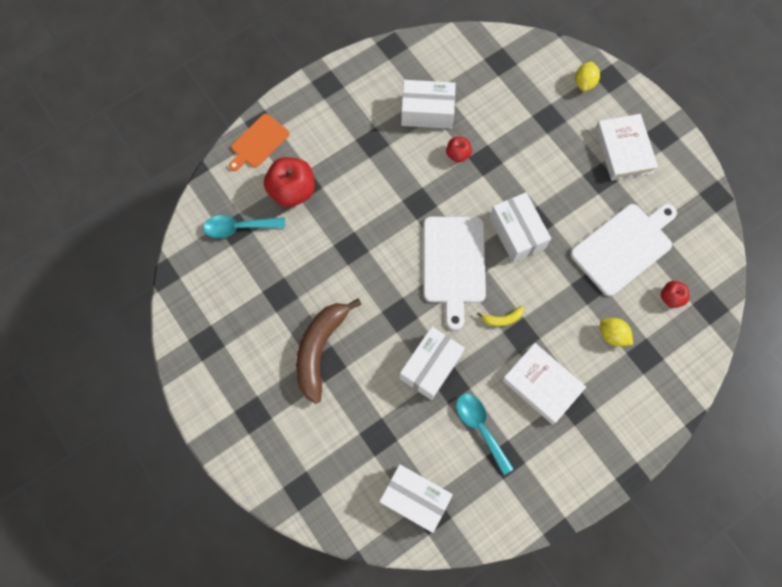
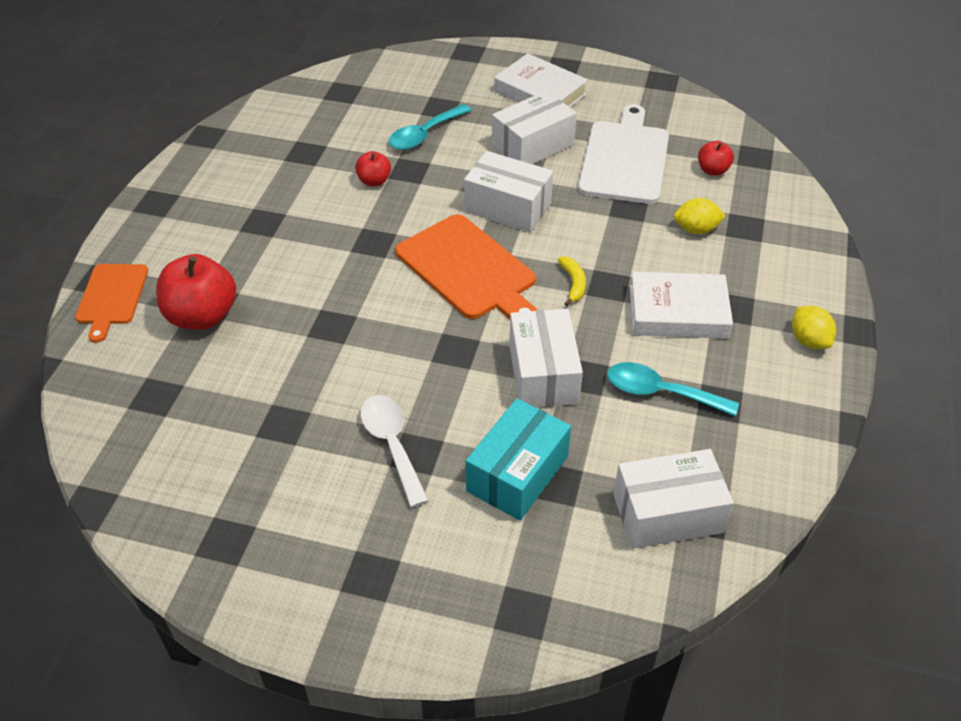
camera: 40 degrees left, 25 degrees down
(239, 227) = (160, 391): turquoise spoon -> turquoise spoon (425, 134)
(320, 350) = (392, 445): brown banana -> white spoon
(364, 416) = (517, 473): none -> turquoise box
(427, 112) = (302, 166): white box -> white box (533, 146)
(453, 264) = (468, 270): white cutting board -> orange cutting board
(502, 319) = (573, 284): yellow banana -> yellow banana turned 45 degrees counterclockwise
(584, 83) = (446, 67): yellow lemon -> yellow lemon (809, 340)

